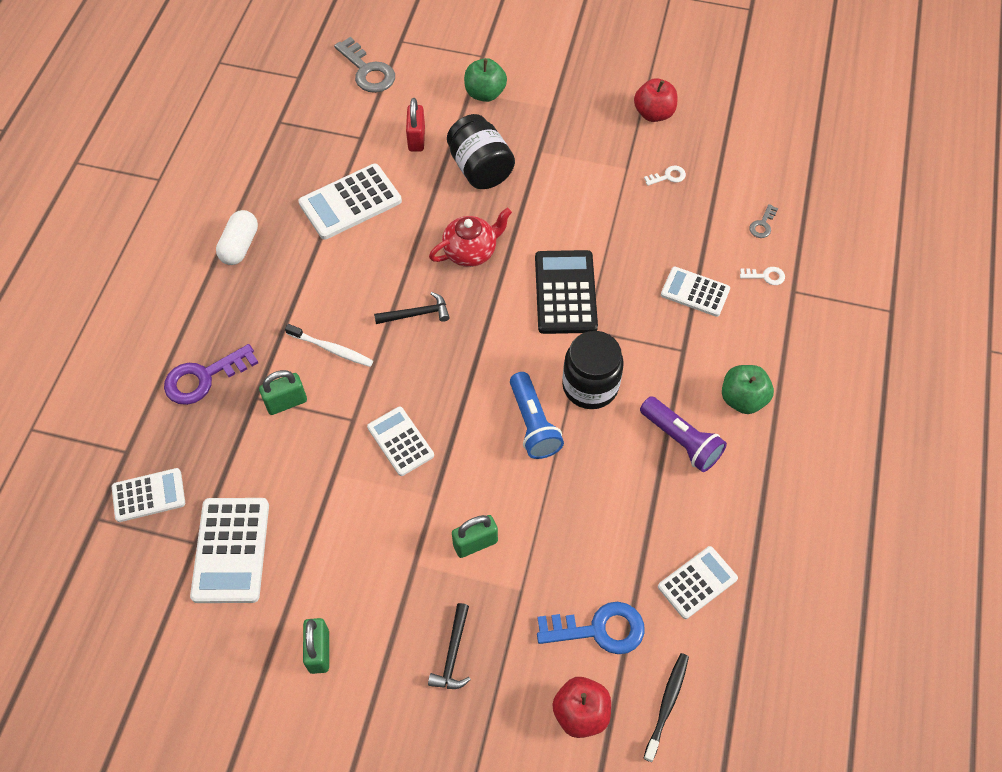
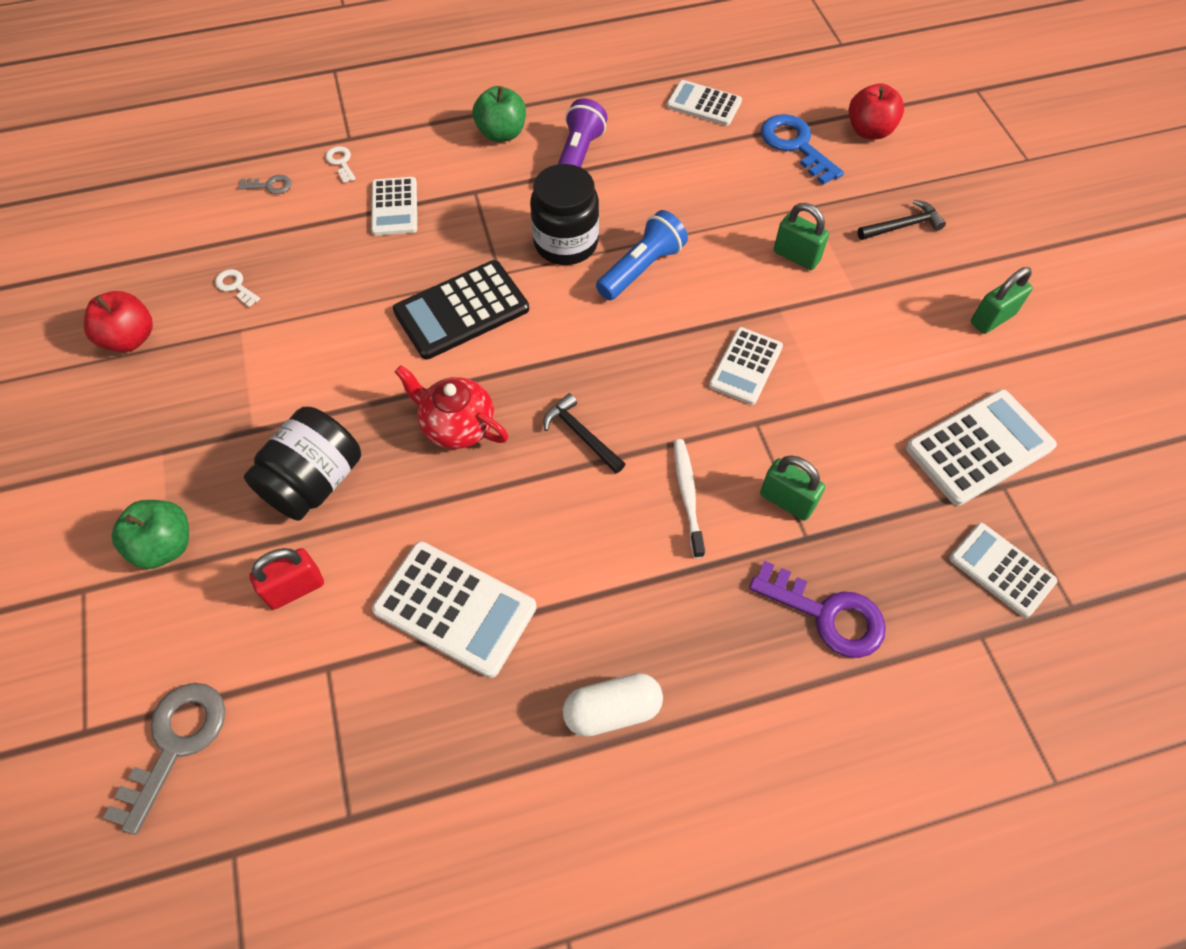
camera: 120 degrees left, 0 degrees up
(667, 704) = (816, 88): black toothbrush -> none

